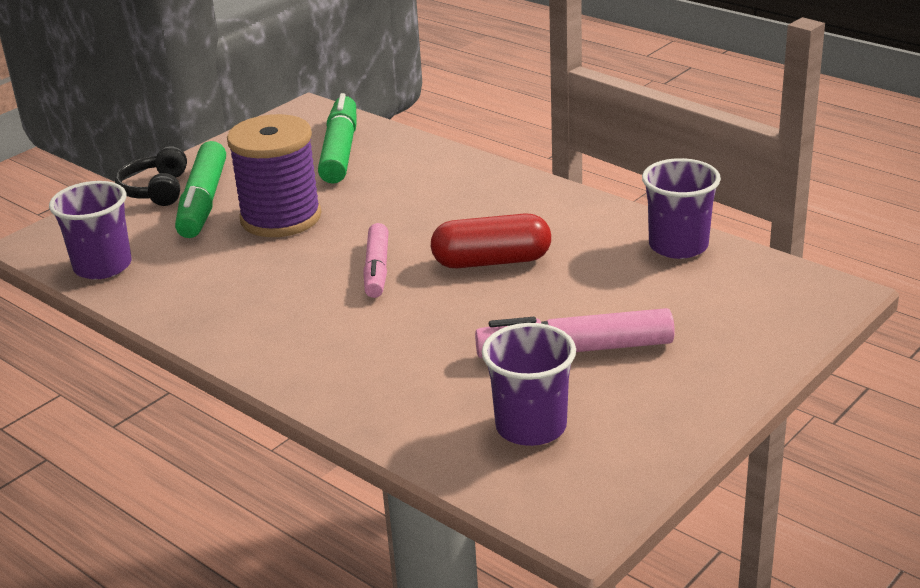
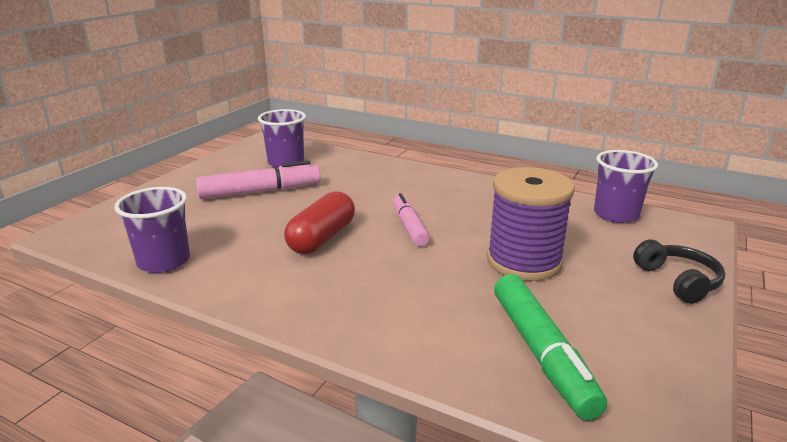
camera: 165 degrees right, 5 degrees down
(203, 202) = (614, 271): green marker -> none
(492, 261) = (322, 238): red capsule -> red capsule turned 45 degrees counterclockwise

